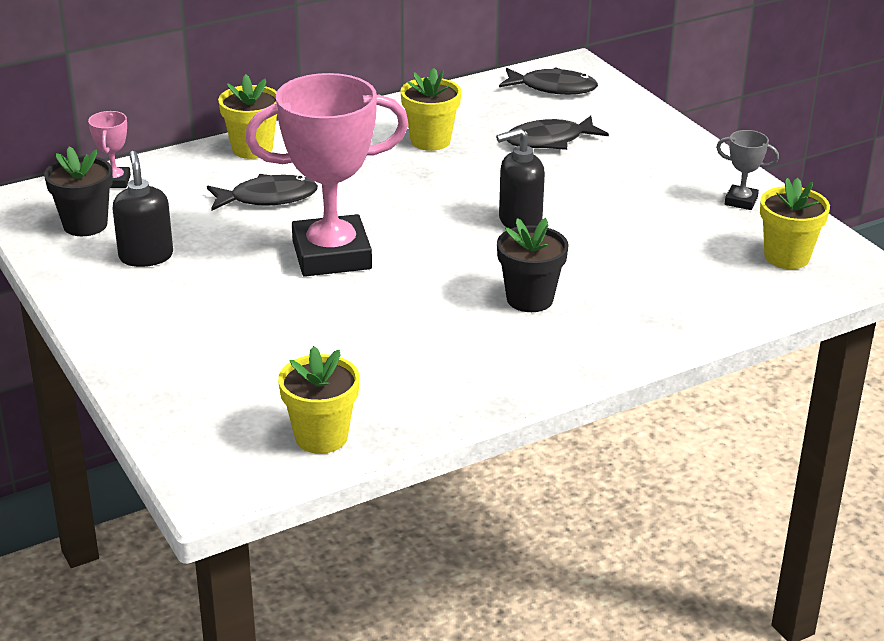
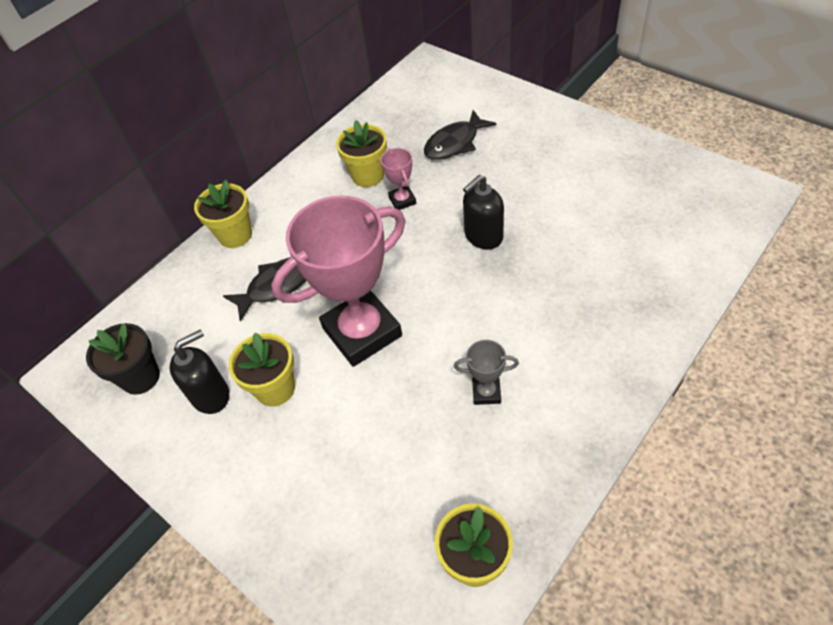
camera: 15 degrees left, 20 degrees up
(115, 181) = (141, 315): pink trophy -> pink trophy (402, 200)
(146, 256) = (211, 395): black soap dispenser -> black soap dispenser turned 90 degrees clockwise
(529, 299) = (541, 320): black flower pot -> none
(553, 88) = (425, 89): black fish -> none
(741, 201) = (625, 154): grey trophy -> grey trophy (486, 392)
(786, 257) = (693, 199): yellow flower pot -> yellow flower pot (275, 388)

